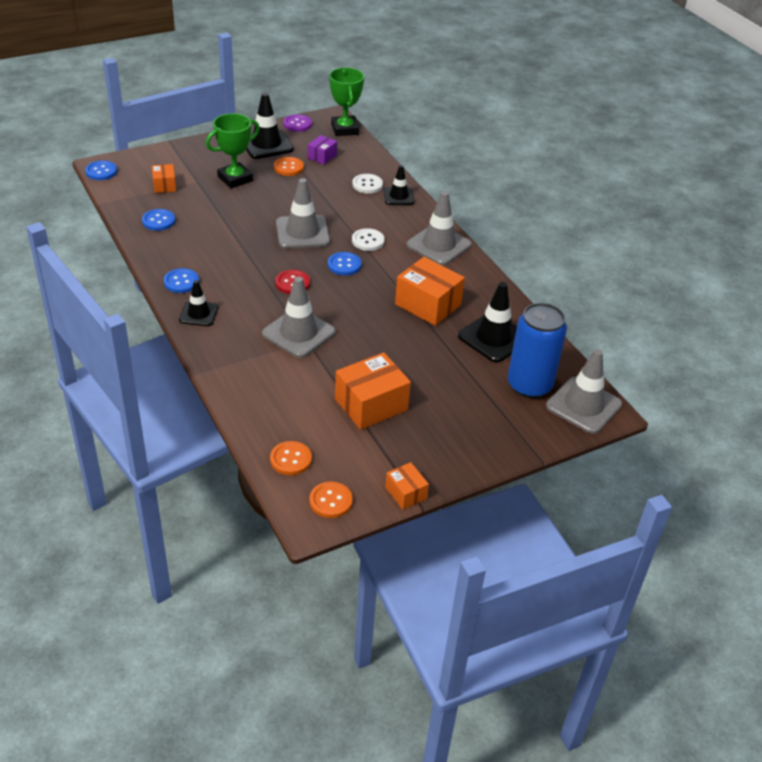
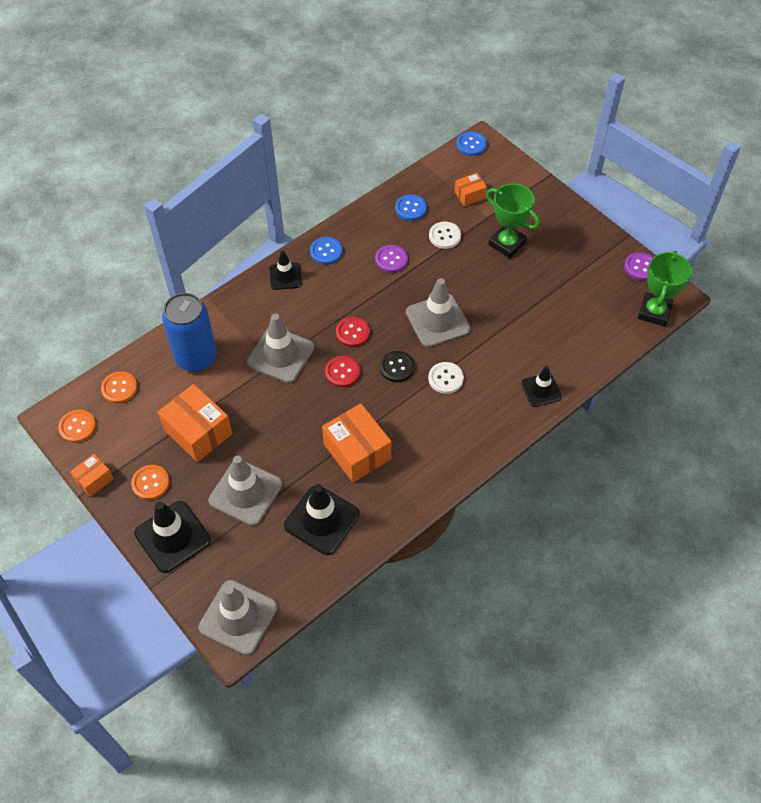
camera: 80 degrees right, 15 degrees up
(216, 244) = (391, 259): none -> purple button
(266, 144) = (585, 251): black traffic cone -> black traffic cone (172, 537)
(288, 167) = (549, 281): orange button -> orange button (150, 483)
(322, 156) = (586, 304): purple box -> none
(336, 297) = (342, 372): none -> red button
(344, 265) = (397, 367): blue button -> black button
(345, 129) = (654, 312): green trophy -> green trophy turned 45 degrees counterclockwise
(367, 185) = (550, 357): white button -> white button (444, 236)
(428, 304) = (357, 451): orange box -> orange box turned 60 degrees counterclockwise
(439, 245) = (464, 444): grey traffic cone -> grey traffic cone (245, 492)
(529, 385) = (257, 562): blue can -> blue can (196, 357)

